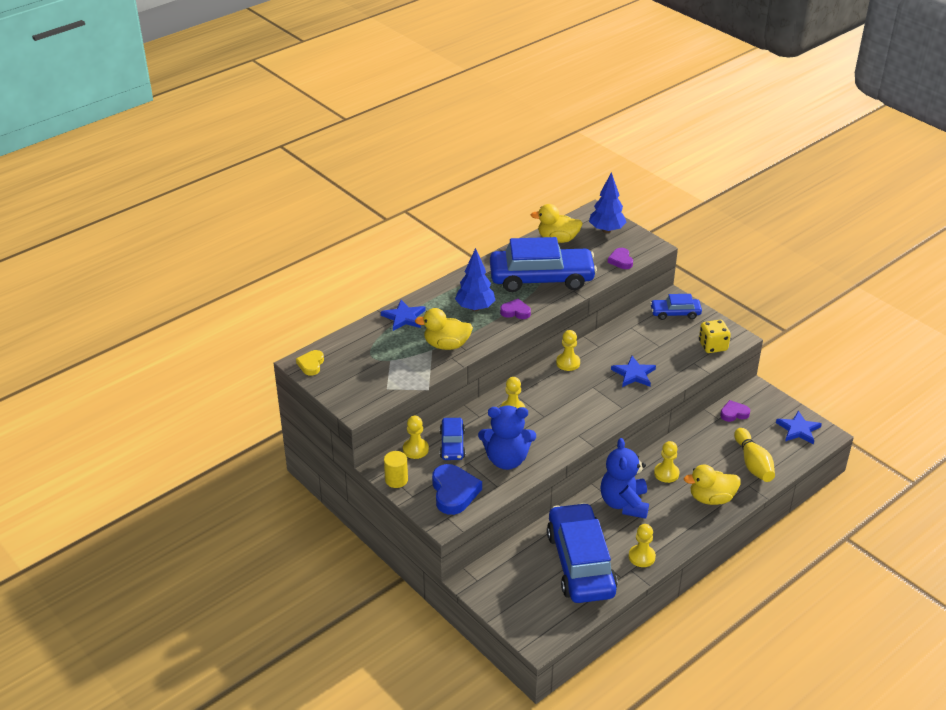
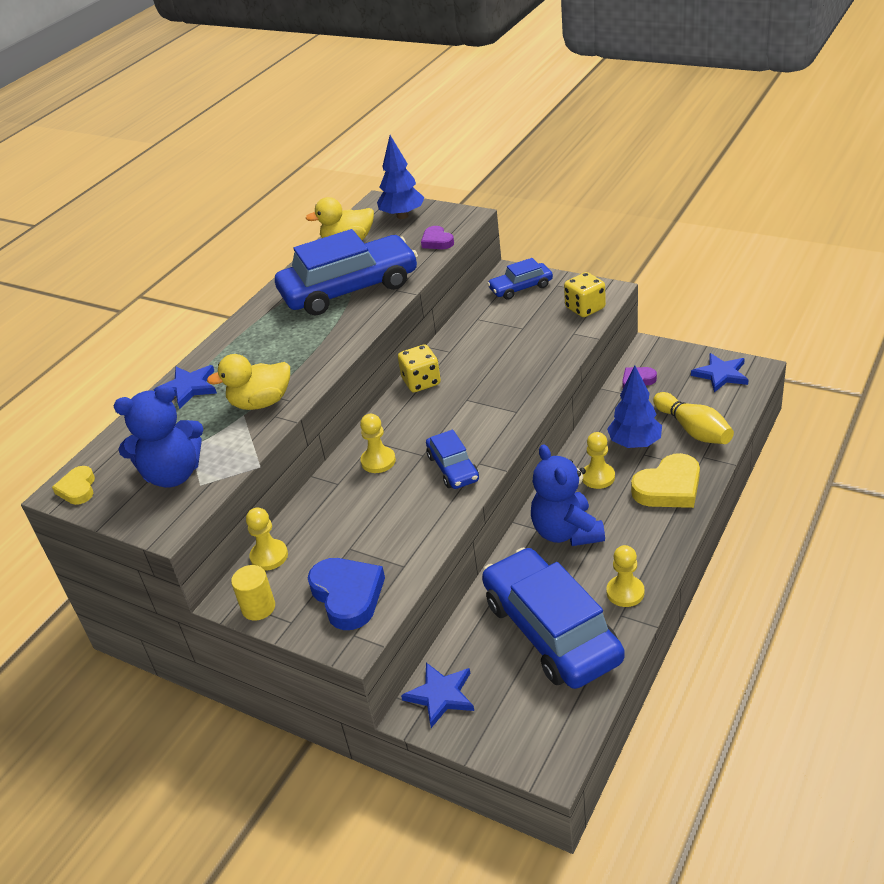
camera: 15 degrees left, 0 degrees up
(452, 444) = (317, 532): blue car -> blue car (453, 468)
(475, 308) = (279, 347): blue tree -> blue tree (634, 444)
(506, 459) = (400, 526): blue teddy bear -> blue teddy bear (173, 474)
(515, 312) = (335, 335): purple heart -> none
(568, 363) = (421, 382): yellow pawn -> yellow dice
(634, 374) = (509, 368): blue star -> blue star (440, 695)
(711, 498) = (669, 488): yellow duck -> yellow heart

